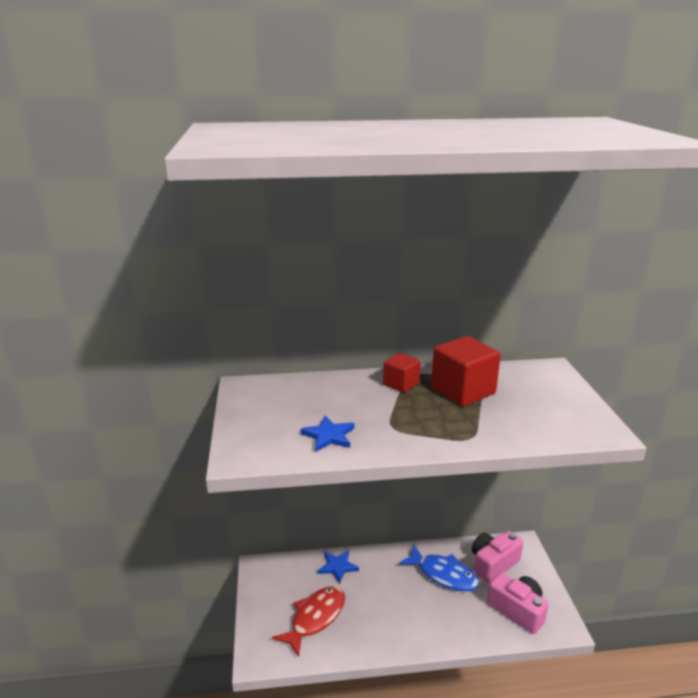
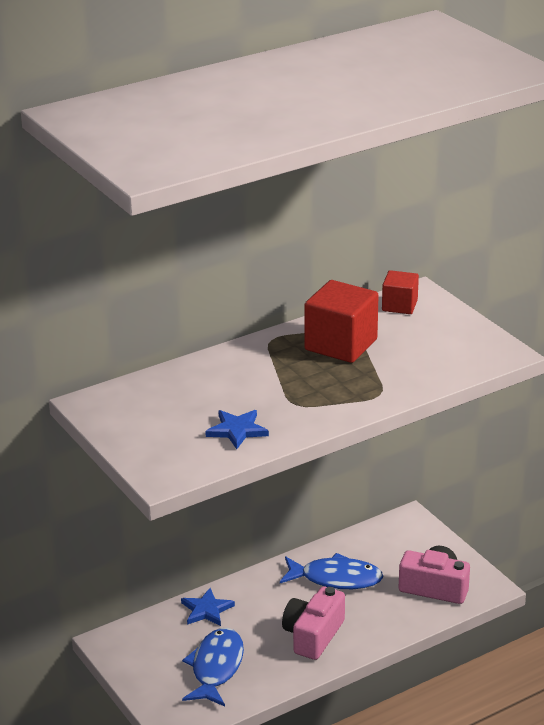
camera: 25 degrees left, 5 degrees up
(315, 618) = (216, 668): red fish -> blue fish
(401, 384) = (269, 354): red cube -> red cube (399, 305)
(493, 564) = (386, 550): pink camera -> pink camera (313, 635)

